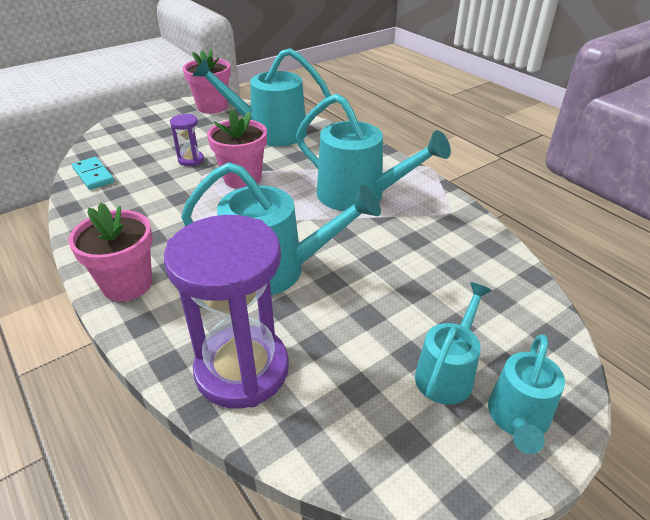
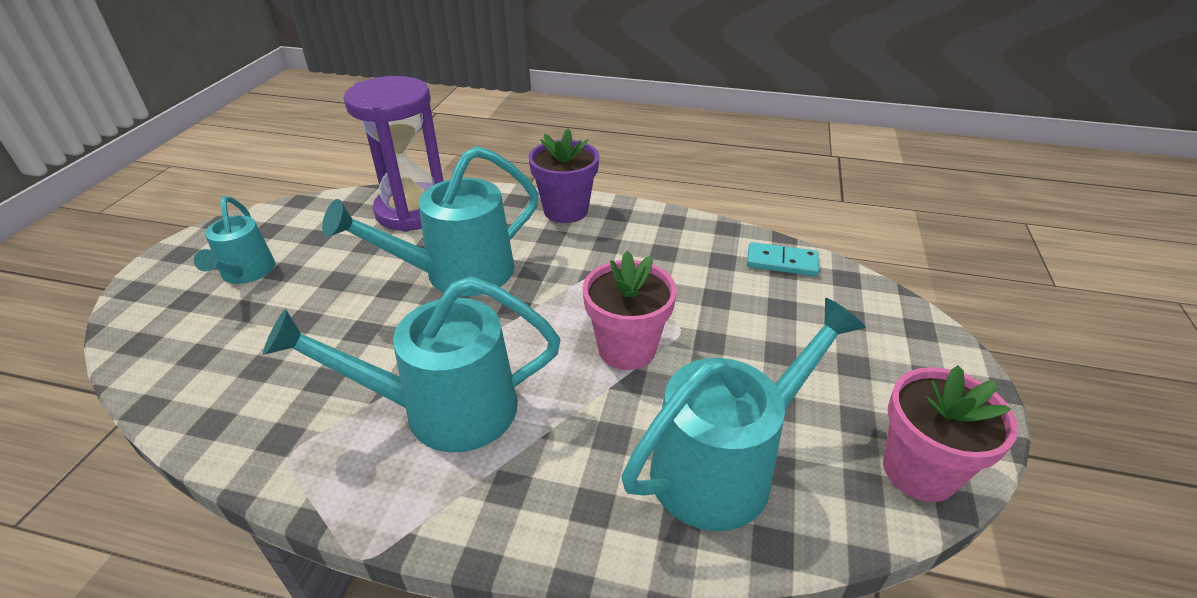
camera: 140 degrees right, 0 degrees up
(127, 284) = (566, 210): pink flower pot -> purple flower pot
(191, 160) = (732, 339): purple hourglass -> none
(518, 419) = (180, 270): turquoise watering can -> none

